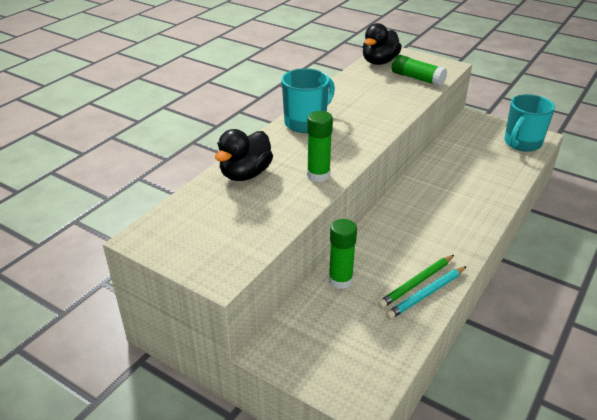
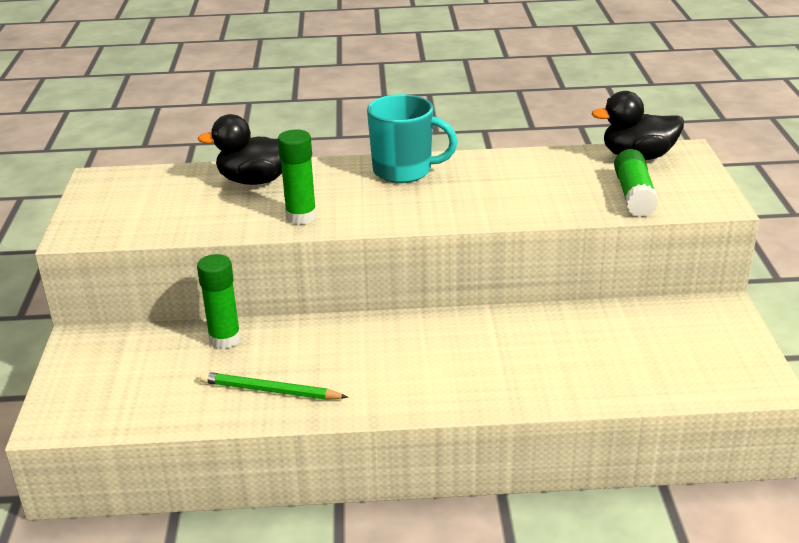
camera: 55 degrees right, 5 degrees down
(426, 294) = (256, 404): turquoise pencil -> none
(522, 143) = (715, 373): turquoise mug -> none

